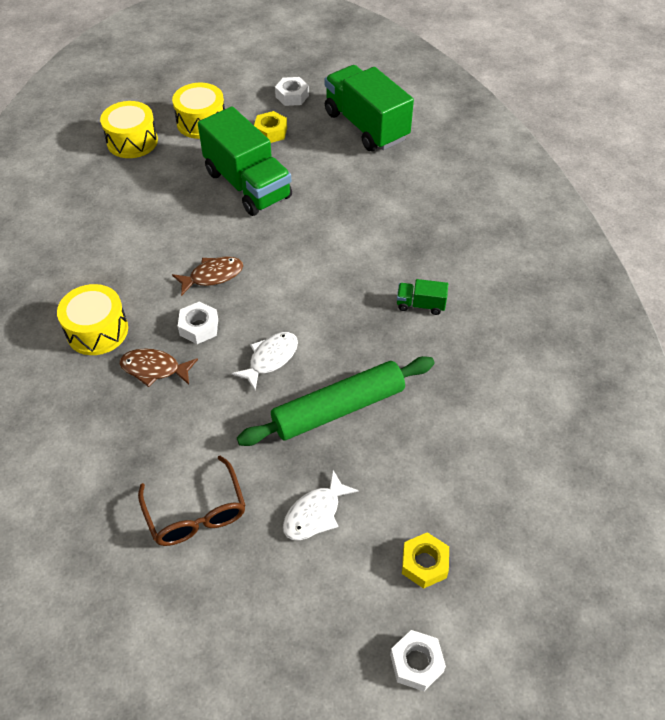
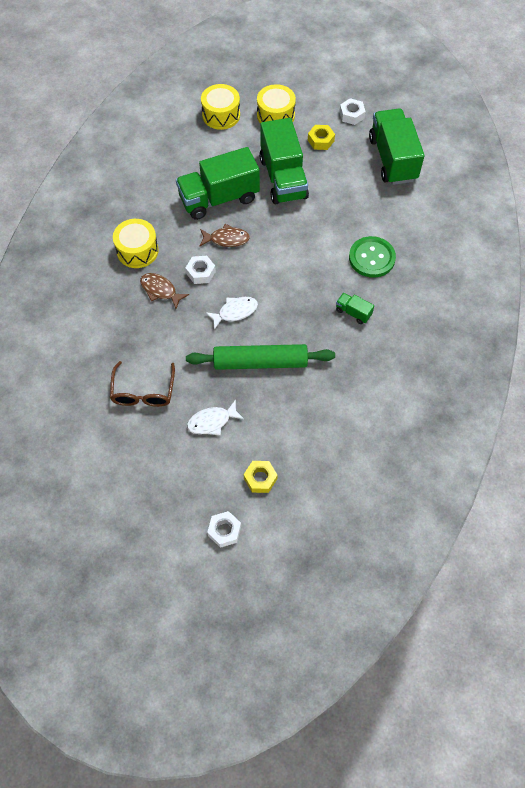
camera: 25 degrees right, 10 degrees up
(177, 232) = (219, 198): none -> green truck
(405, 236) = (372, 258): none -> green button

